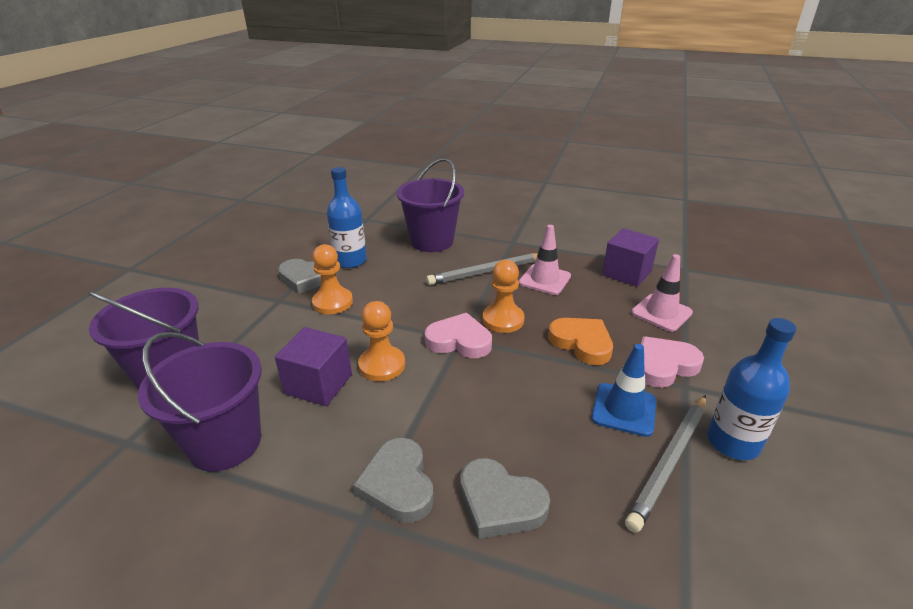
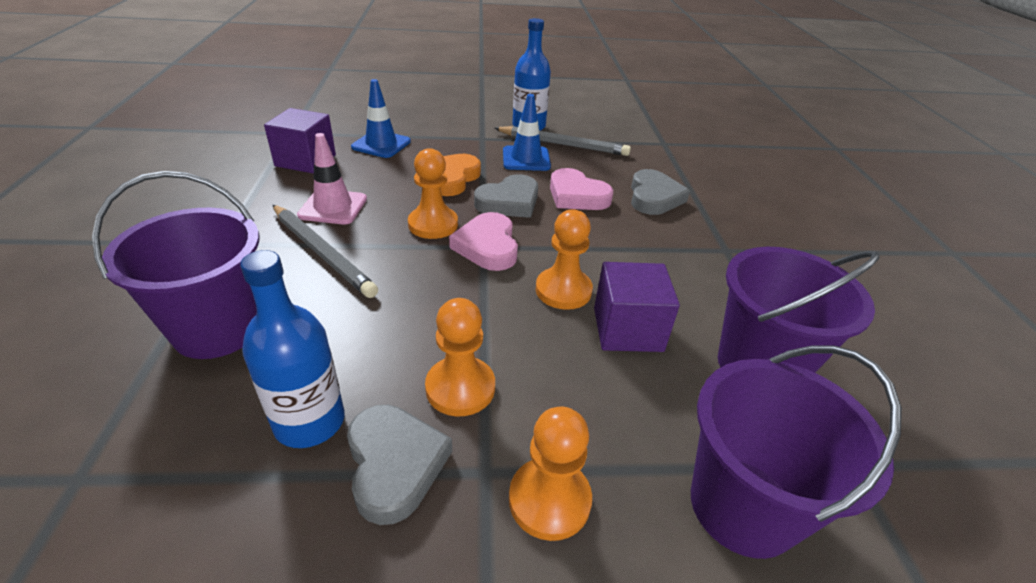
camera: 115 degrees left, 5 degrees up
(246, 314) = (549, 500): none -> orange pawn
(398, 484) = (685, 241): grey heart -> grey heart (509, 202)
(661, 313) = (381, 144): pink traffic cone -> blue traffic cone
(664, 365) = (462, 144): pink heart -> pink heart (577, 196)

